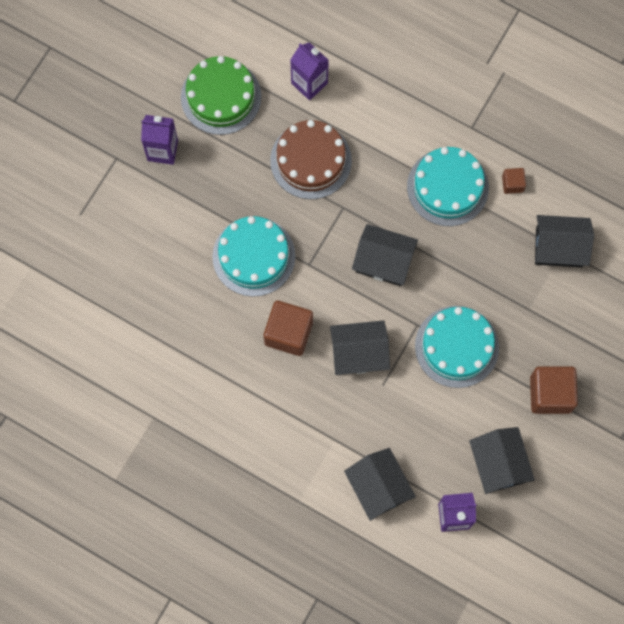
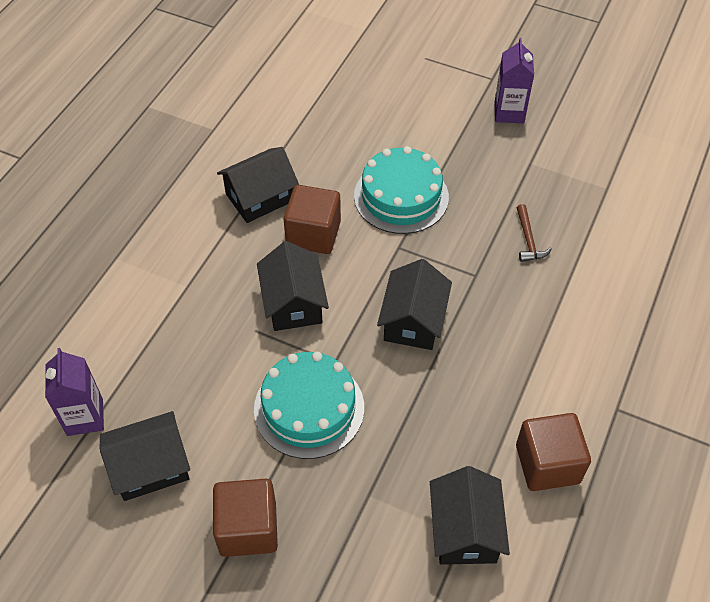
camera: 85 degrees right, 20 degrees down
(221, 97) = (584, 154): green cake -> none
(309, 83) = (625, 231): purple carton -> none
(310, 160) = (528, 240): brown cake -> brown hammer
(378, 487) = (127, 334): black house -> black house (260, 197)
(447, 187) = (526, 385): turquoise cake -> none
(512, 184) = (547, 464): brown cube -> brown cube, size x1.95

